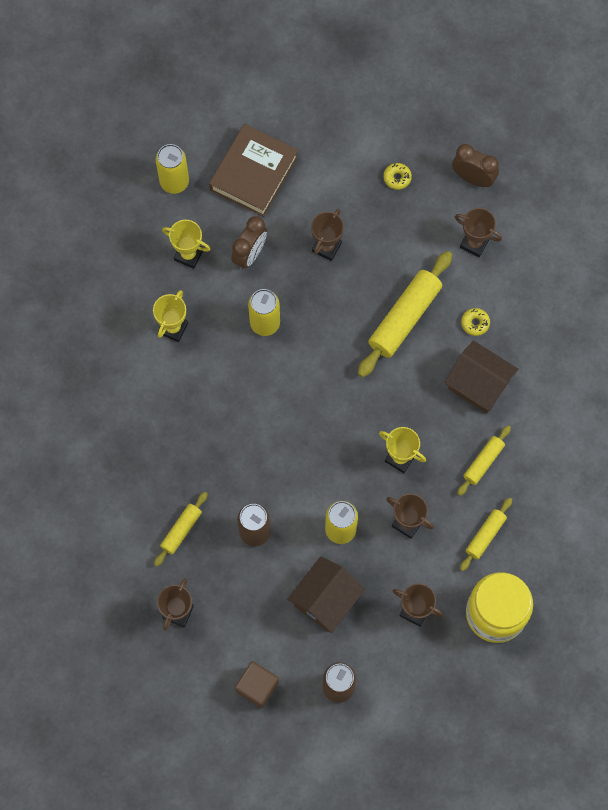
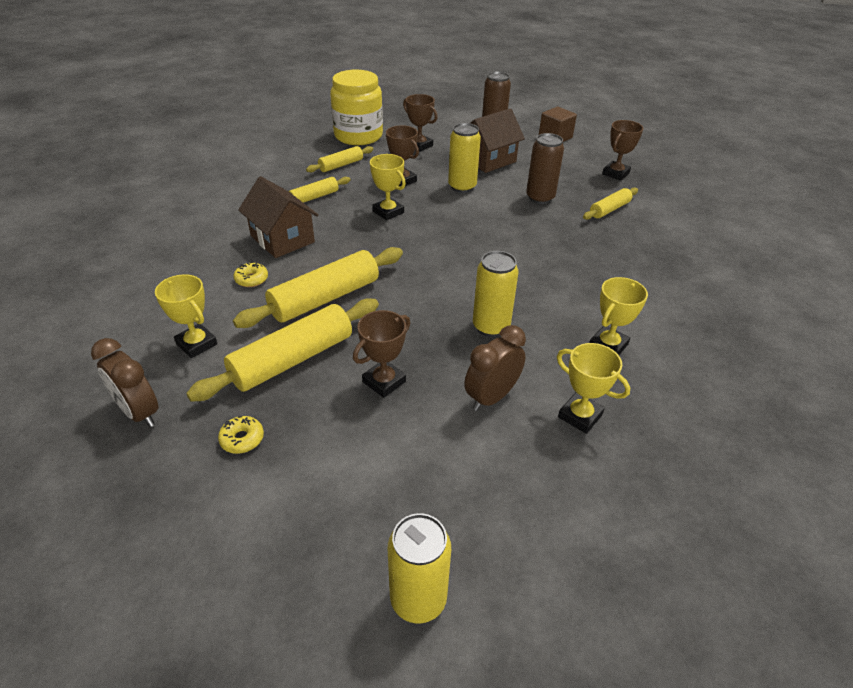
camera: 165 degrees left, 30 degrees down
(174, 182) = (593, 521): yellow can -> yellow can (418, 599)
(253, 173) = (457, 500): brown book -> none
(398, 249) = (293, 359): none -> yellow rolling pin
(474, 243) = (196, 344): brown trophy -> yellow trophy

